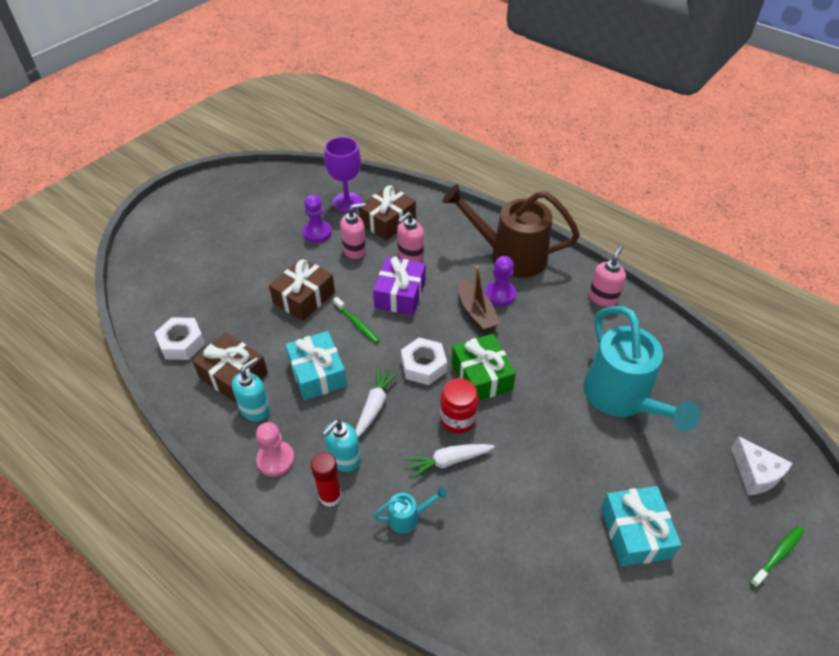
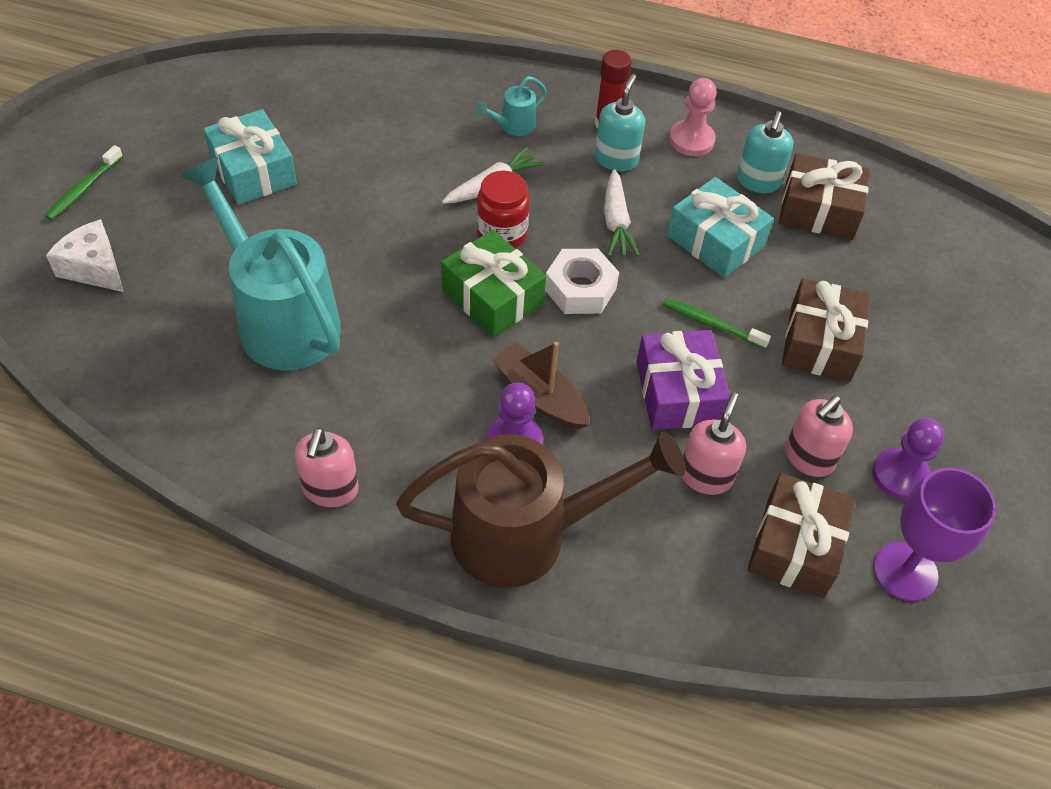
camera: 155 degrees right, 5 degrees up
(182, 343) = (921, 231): white nut -> none

